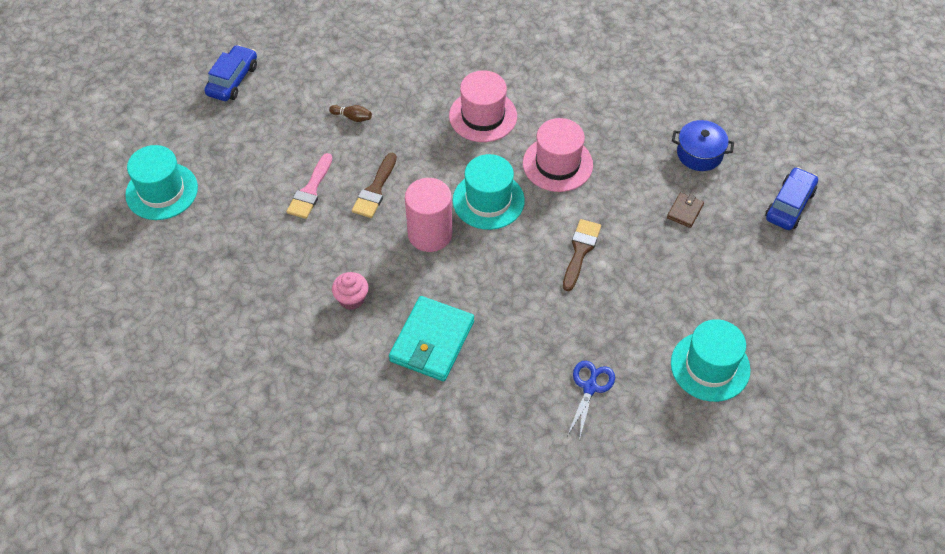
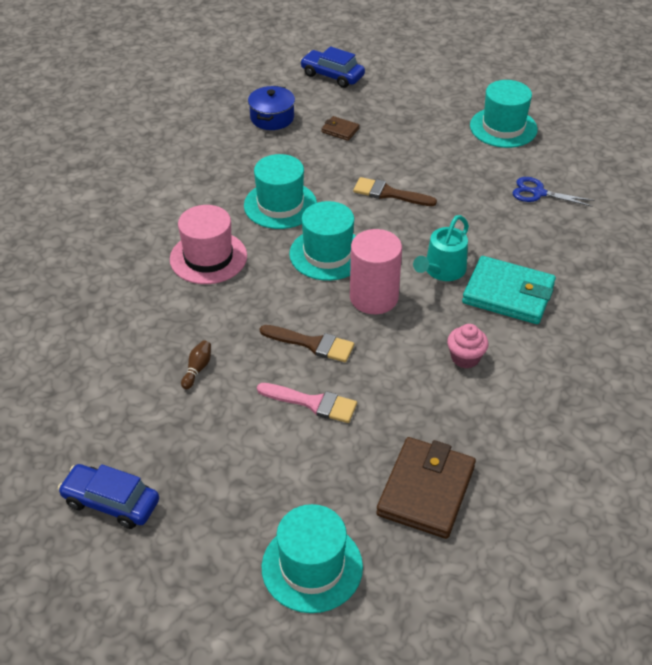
camera: 90 degrees left, 10 degrees down
(215, 262) = (426, 490): none -> brown wallet
(465, 289) = (442, 271): none -> turquoise watering can
(557, 164) = (280, 205): pink hat -> turquoise hat

